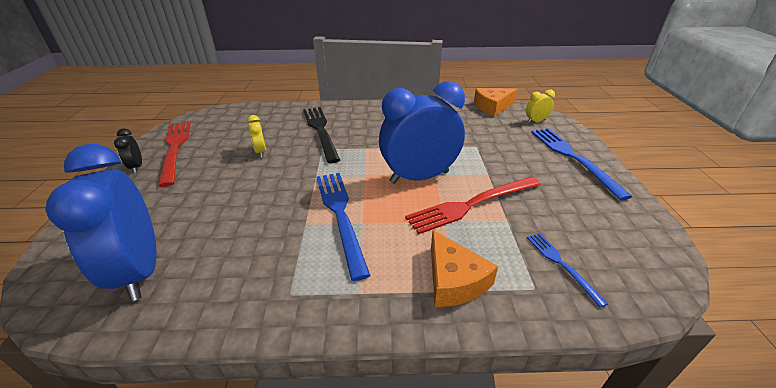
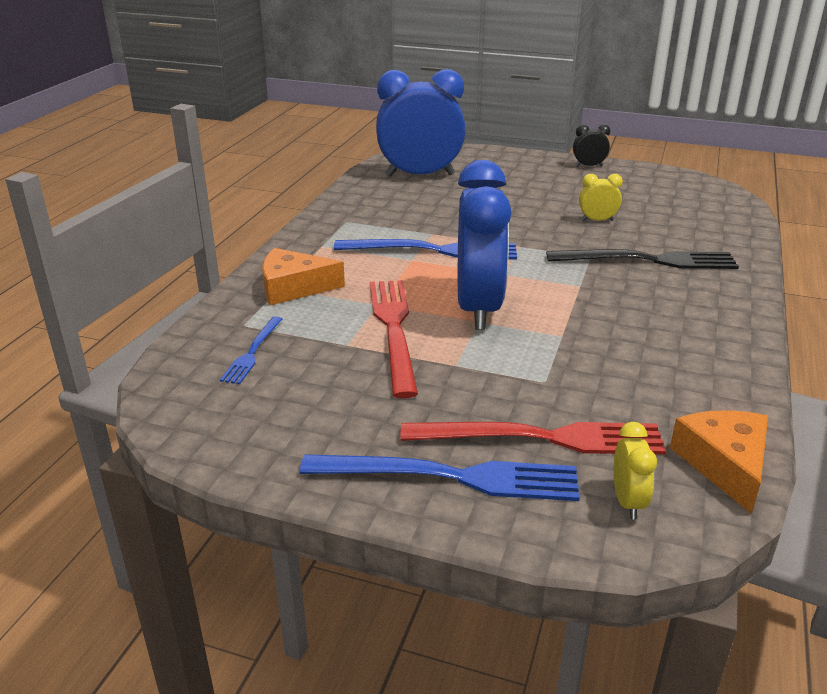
camera: 110 degrees right, 5 degrees down
(175, 149) = (624, 180): red fork -> red fork (542, 438)
(561, 264) = (252, 352): blue fork -> blue fork turned 105 degrees clockwise

